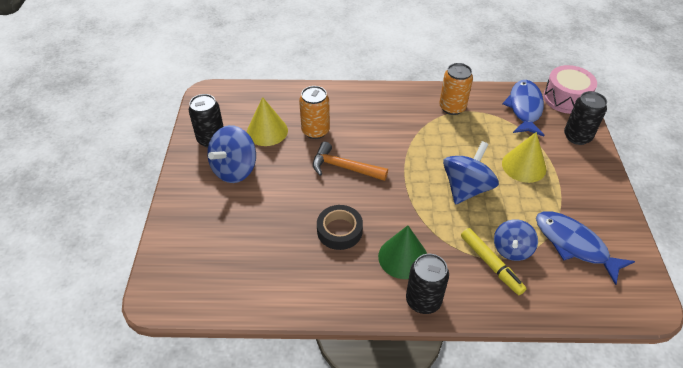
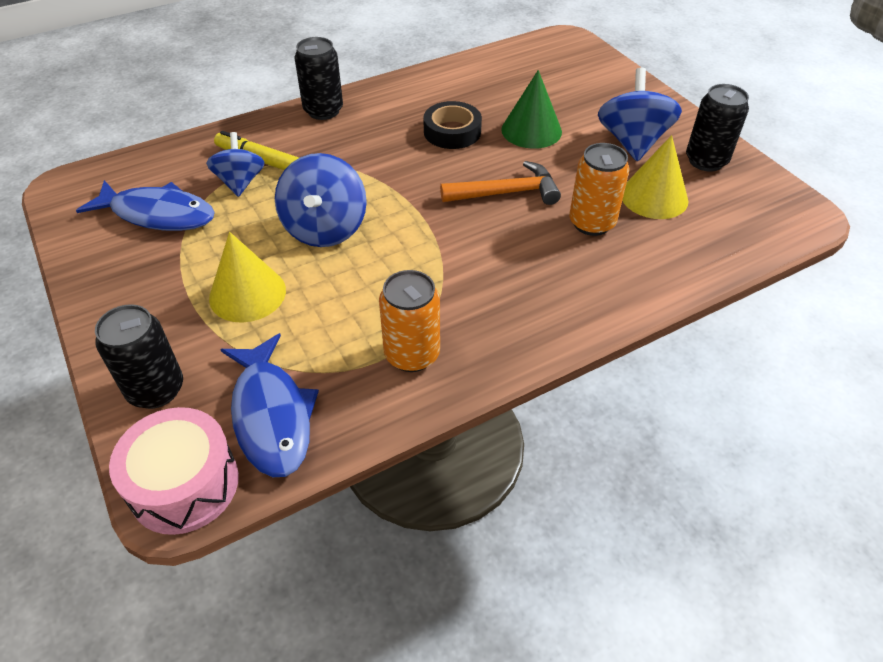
camera: 150 degrees right, 0 degrees up
(403, 257) = (365, 134): green cone -> green cone (531, 130)

